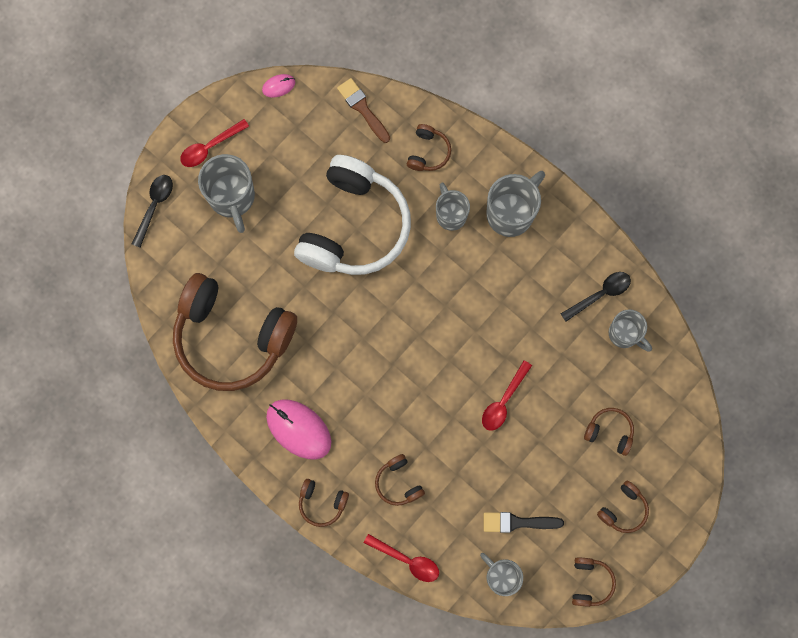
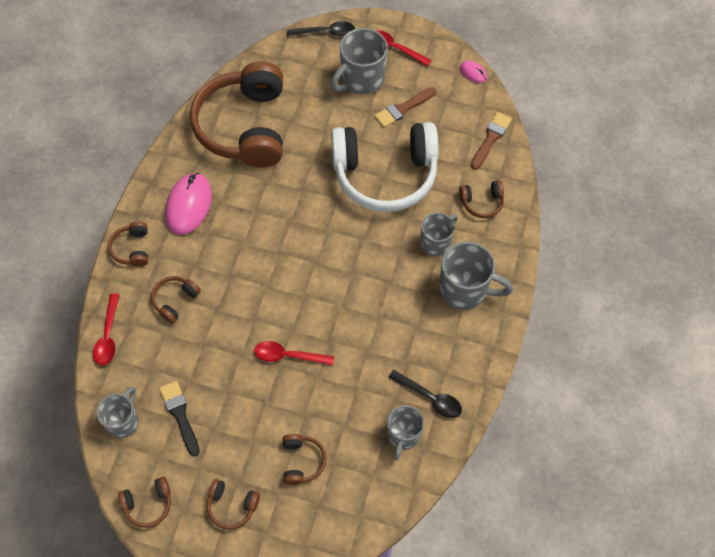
camera: 65 degrees right, 15 degrees down
(287, 173) = (403, 108): none -> brown brush

